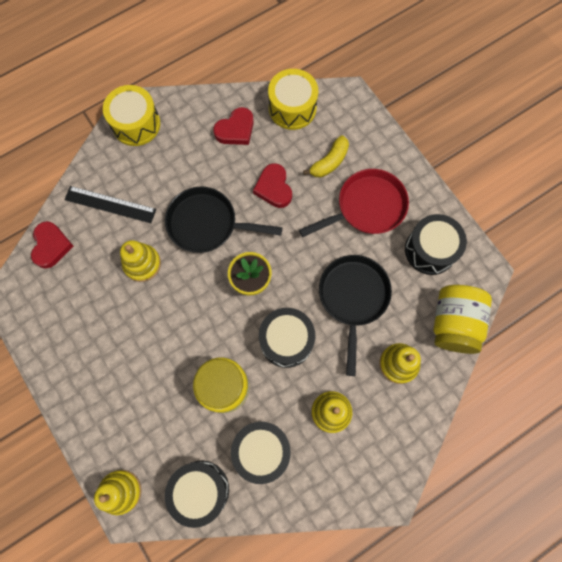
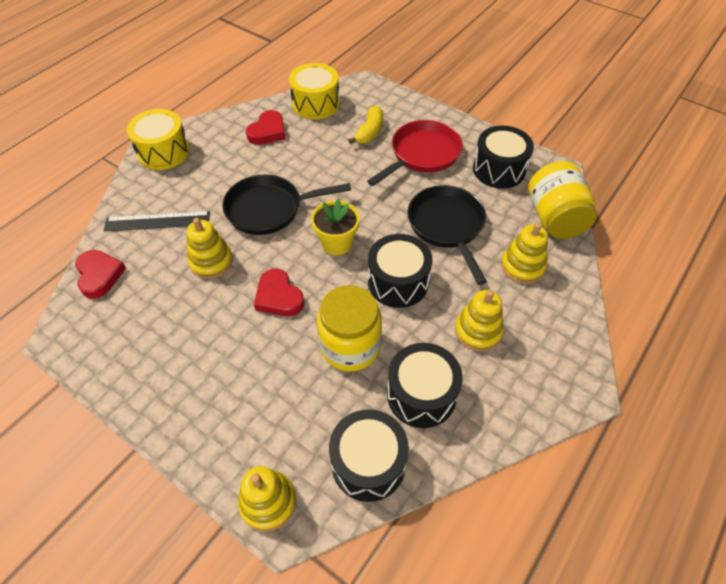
camera: 20 degrees left, 20 degrees down
(274, 188) = (325, 164): red heart -> red heart (278, 297)

